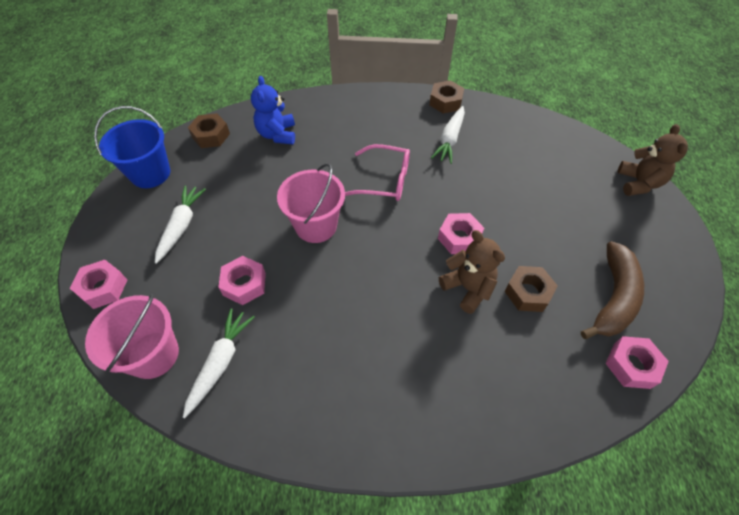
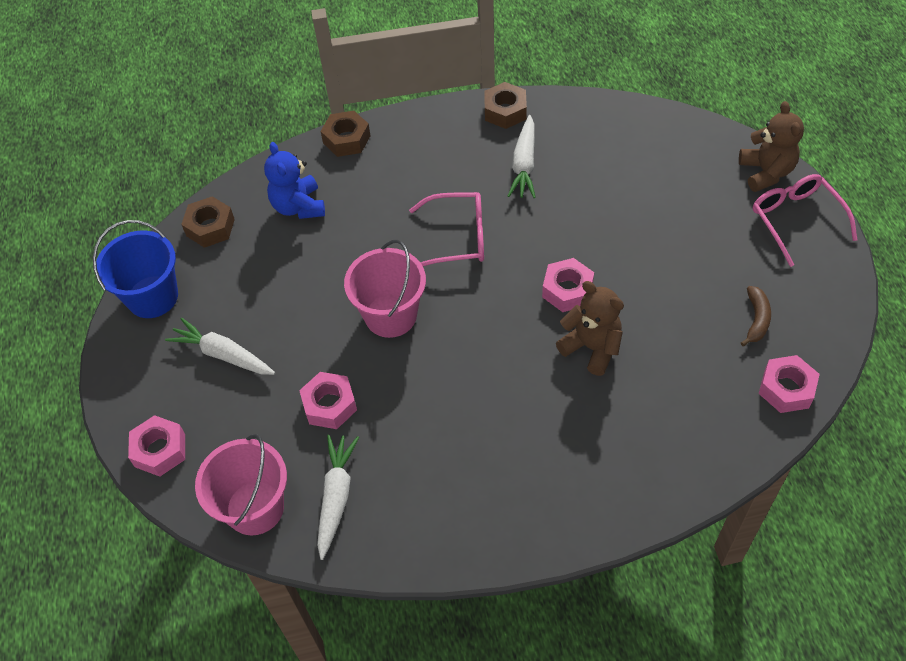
camera: 10 degrees left, 0 degrees up
(181, 226) = (223, 354): white carrot -> white carrot turned 60 degrees counterclockwise
(528, 292) = (661, 336): brown nut -> brown nut (346, 139)
(613, 297) = (756, 319): brown banana -> brown banana, size x0.52
(659, 224) = (796, 220): none -> pink glasses

